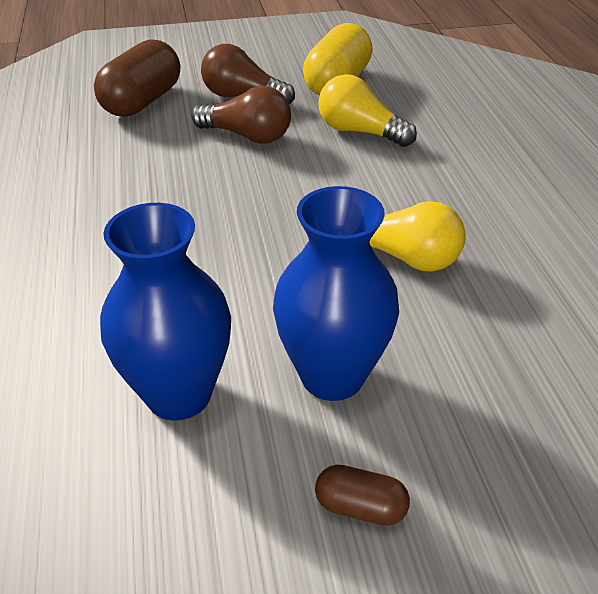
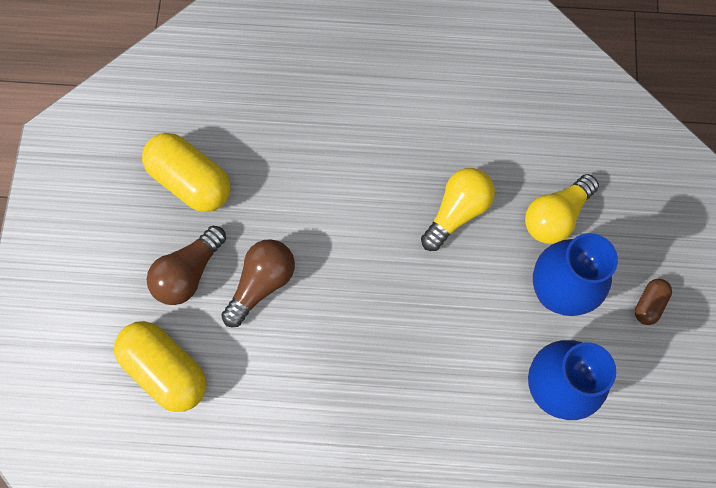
camera: 75 degrees left, 30 degrees up
(142, 101) = (166, 370): brown capsule -> yellow capsule
(359, 132) = (284, 189): yellow light bulb -> yellow light bulb (555, 216)

